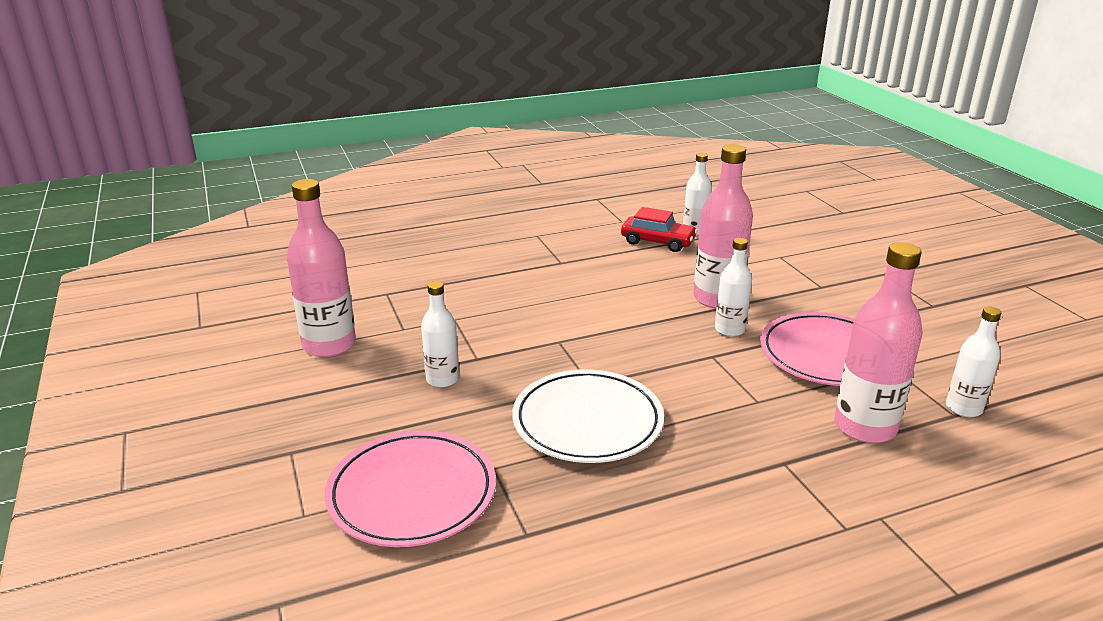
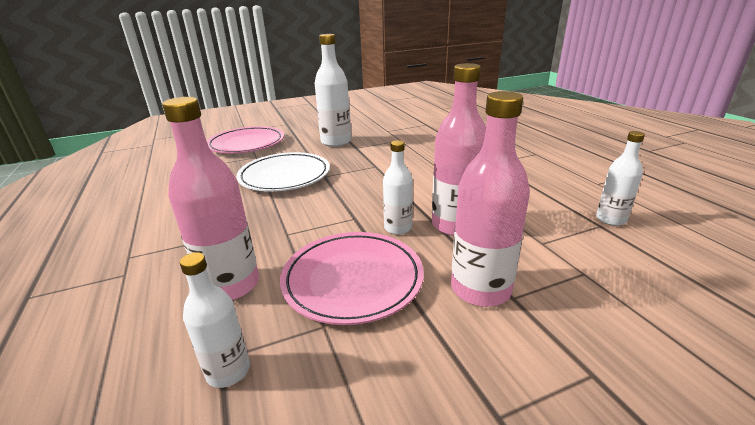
camera: 90 degrees right, 0 degrees up
(329, 345) = (370, 120): pink bottle -> pink bottle (480, 289)
(442, 379) = (336, 142): white bottle -> white bottle, size x1.70
(658, 242) = (563, 199): red car -> none

